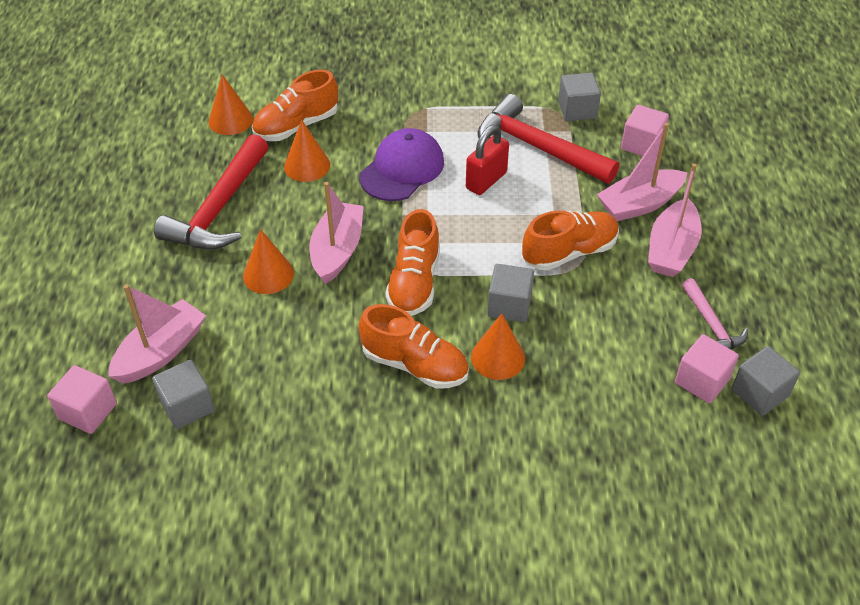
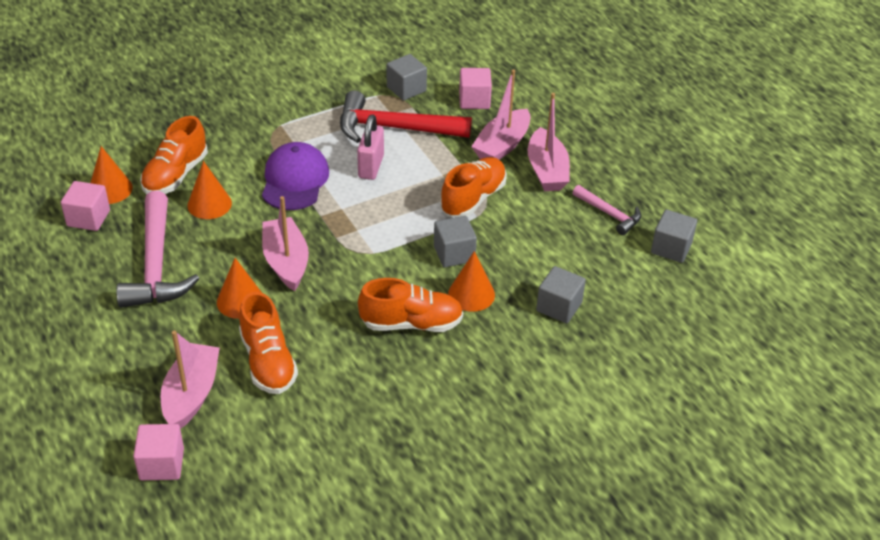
camera: 30 degrees left, 5 degrees down
(187, 406) = (247, 425): grey cube -> grey cube (559, 307)
(219, 209) = (156, 265): red hammer -> pink hammer
(414, 282) = (367, 263): orange shoe -> orange shoe (268, 361)
(486, 180) = (371, 167): red padlock -> pink padlock
(702, 381) = (627, 255): pink cube -> pink cube (88, 218)

